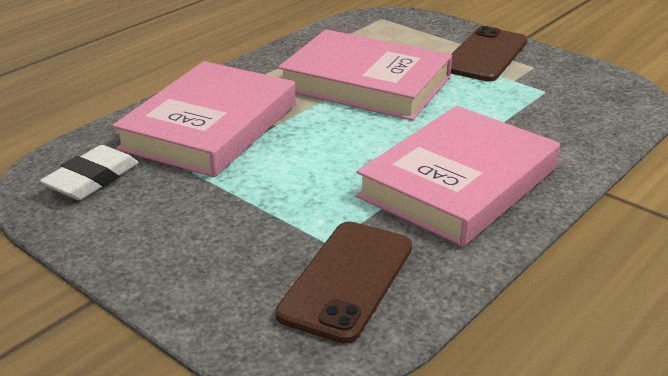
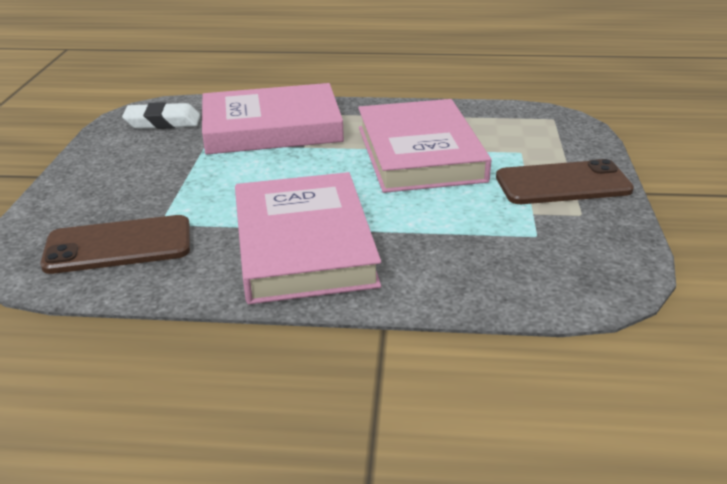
camera: 55 degrees right, 0 degrees up
(458, 182) = (304, 245): pink book -> pink book turned 75 degrees clockwise

